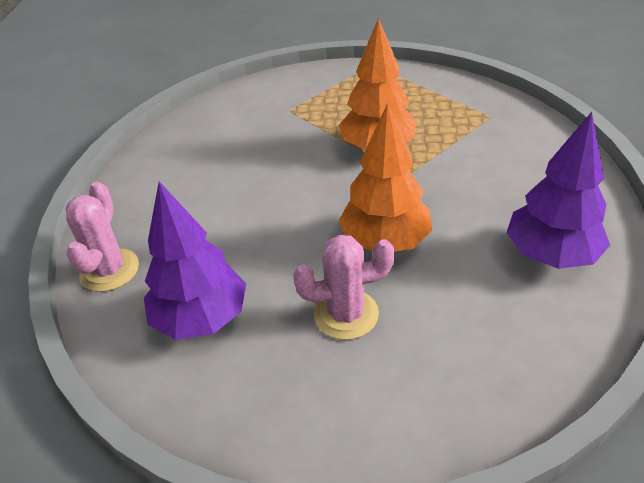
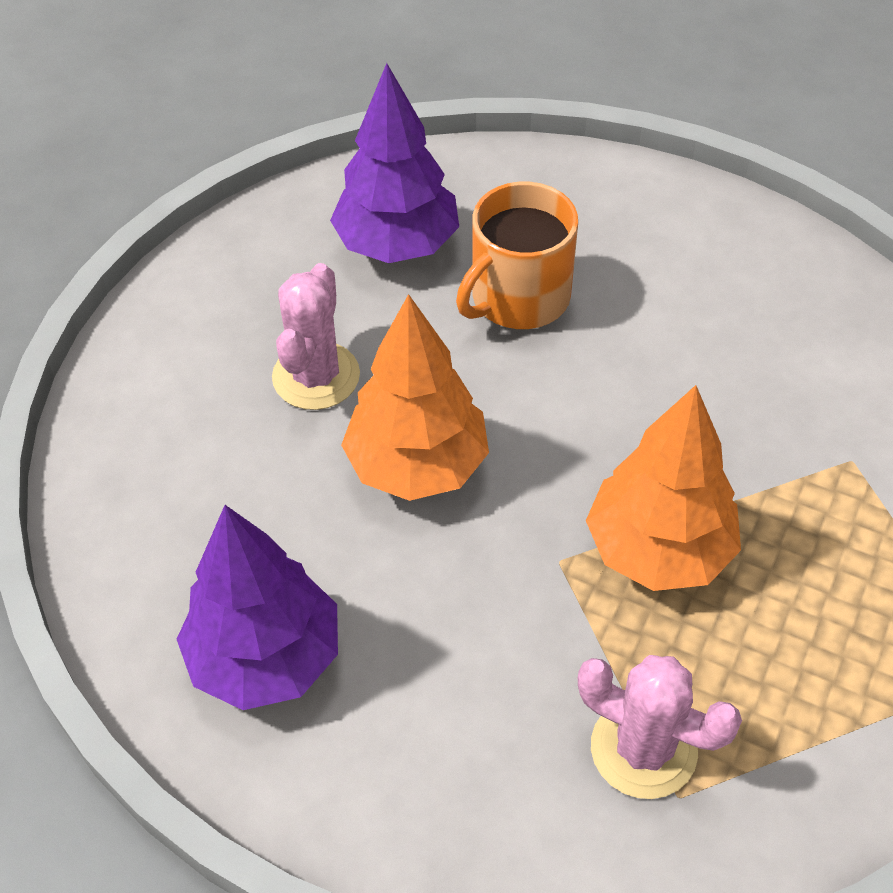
camera: 110 degrees right, 10 degrees up
(109, 270) = (531, 178): pink cactus -> pink cactus (643, 749)
(230, 242) = (518, 297): none -> orange mug

